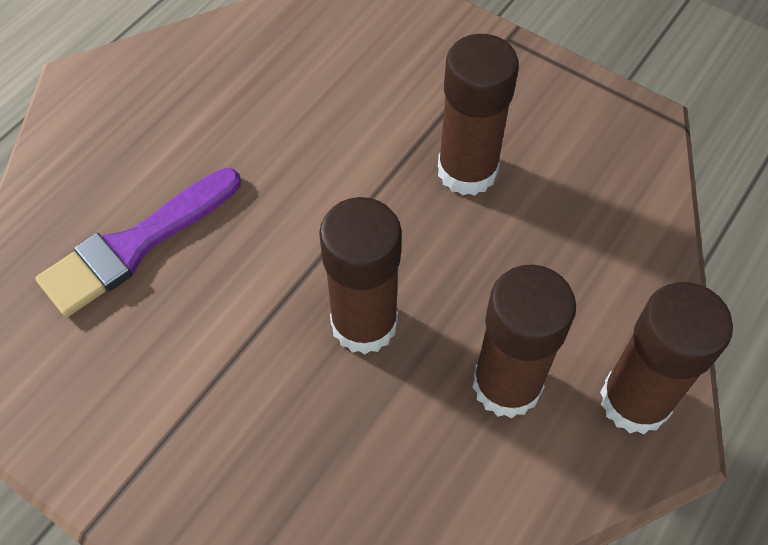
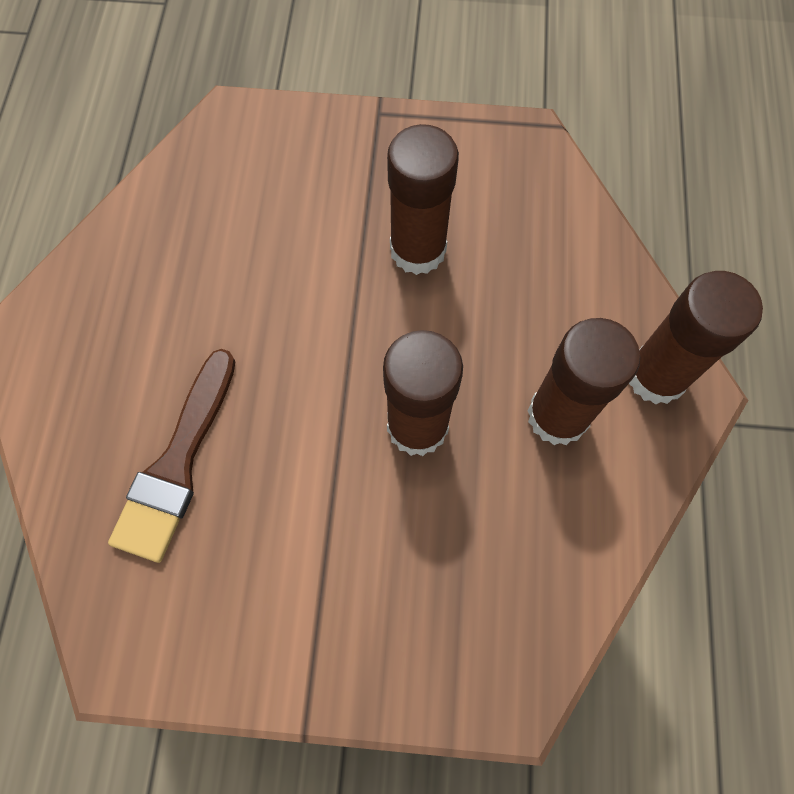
camera: 30 degrees left, 10 degrees up
(135, 246) = (177, 464): purple brush -> brown brush

